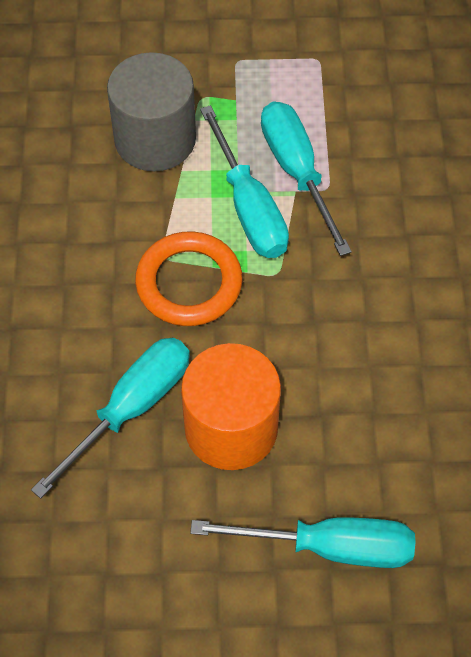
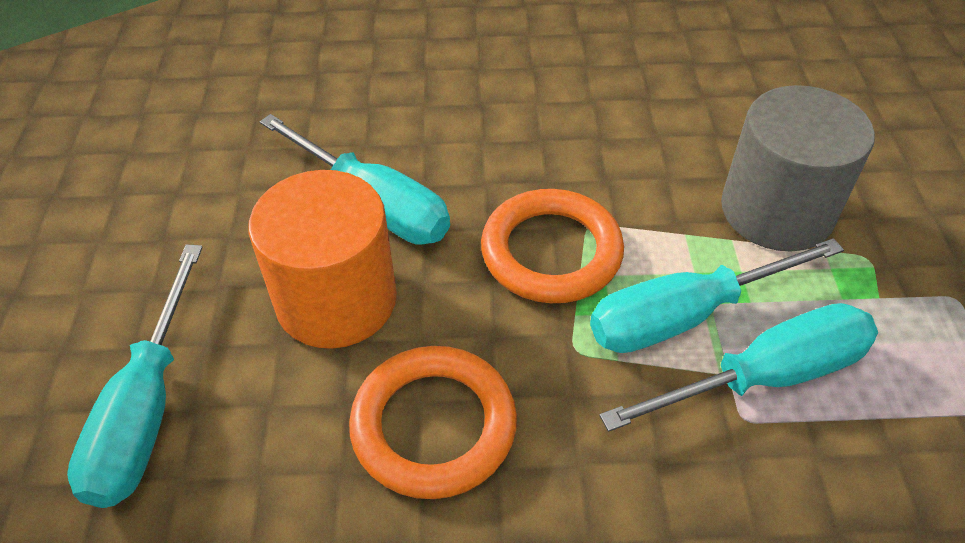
camera: 90 degrees right, 10 degrees down
(338, 358) = (434, 426): none -> orange ring

